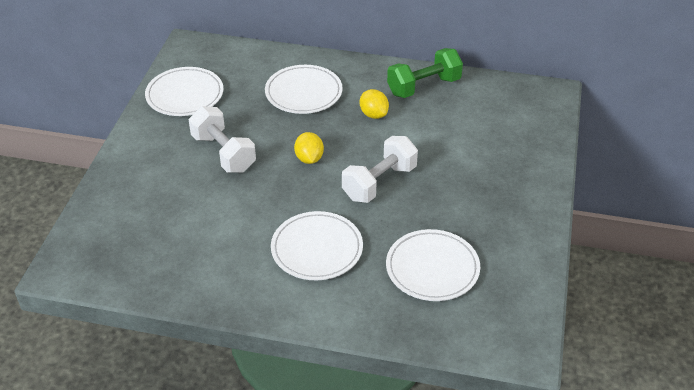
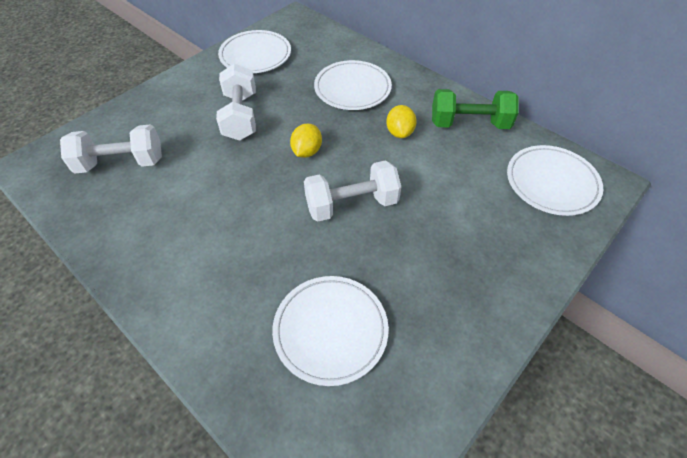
camera: 30 degrees right, 10 degrees up
(151, 232) = (121, 163): none -> white dumbbell
(317, 249) = (237, 247): white plate -> white plate (551, 182)

